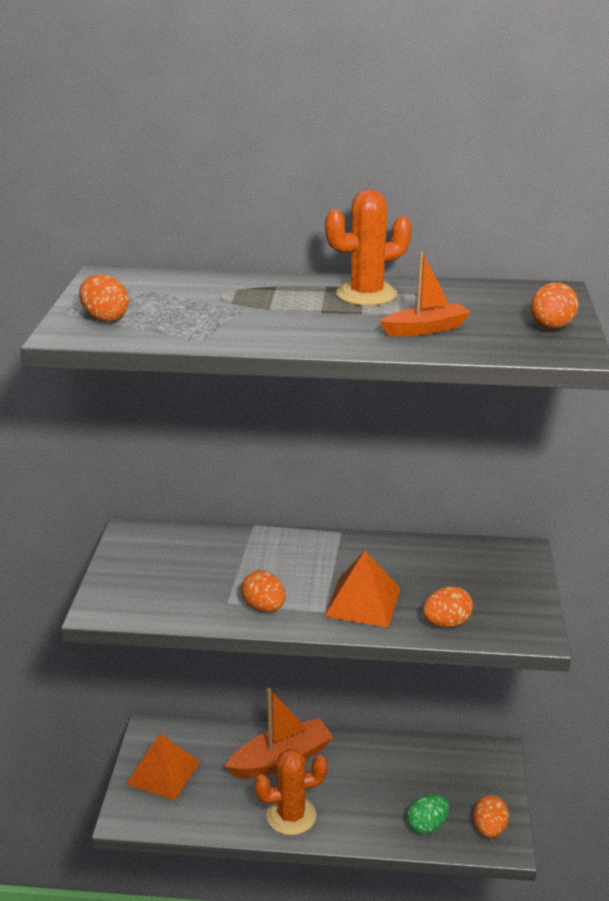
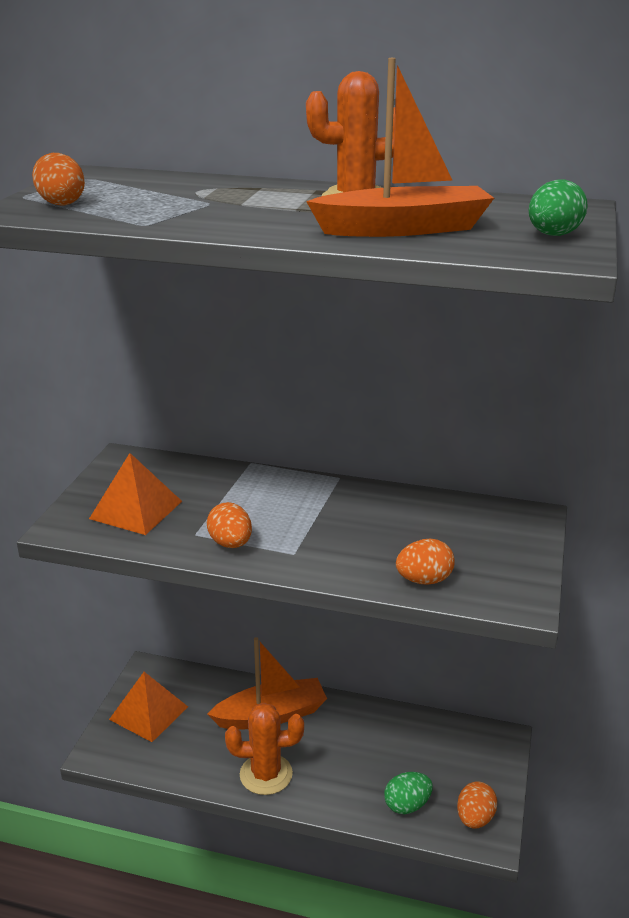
camera: 10 degrees right, 0 degrees up
(363, 602) = (339, 548): orange pyramid -> orange pyramid (136, 509)
(426, 329) = (404, 229): orange boat -> orange boat, size x1.68
(551, 328) = (553, 235): orange egg -> green egg

